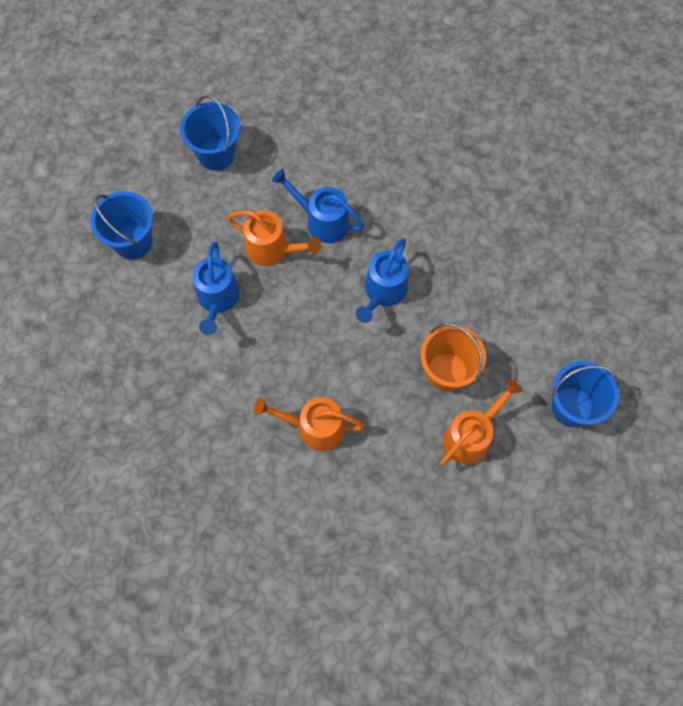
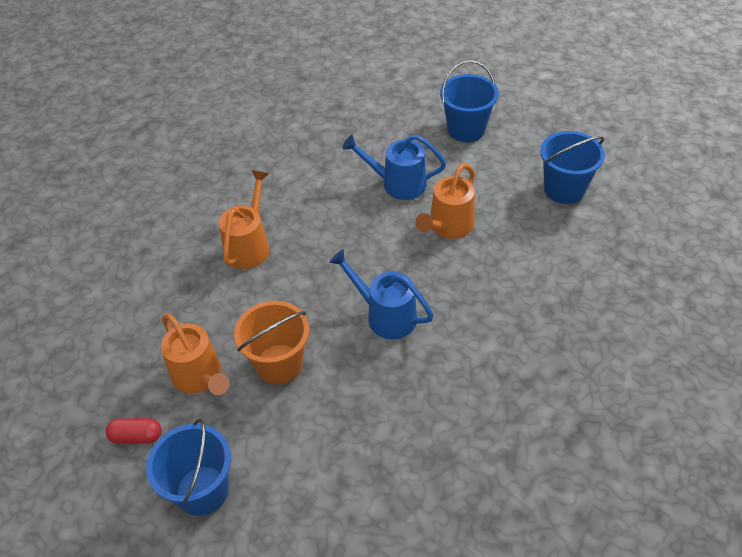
camera: 100 degrees right, 20 degrees down
(322, 221) = (479, 269): blue watering can -> none
(537, 473) = (136, 436): none -> red capsule

